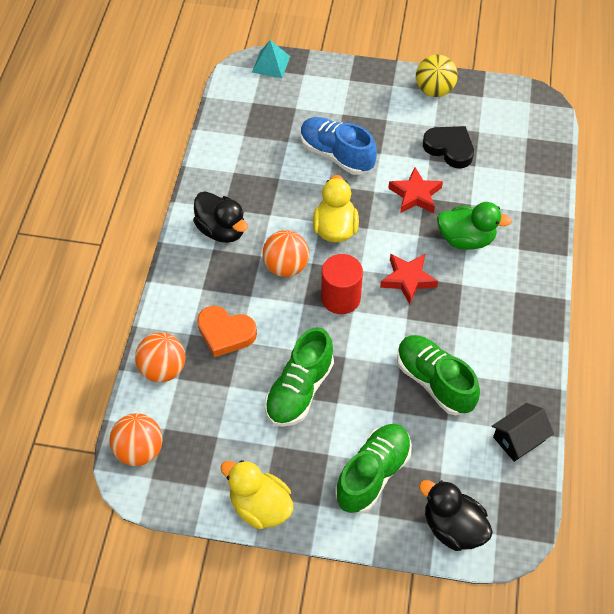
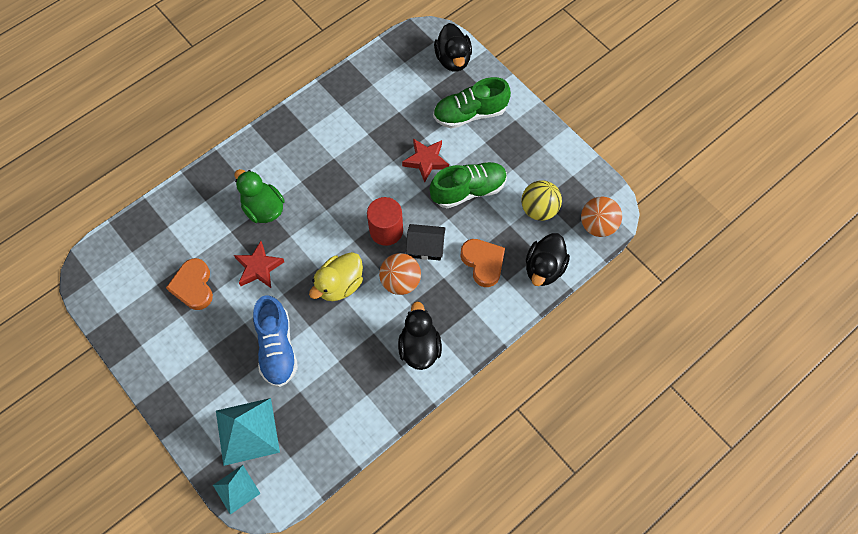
camera: 140 degrees left, 10 degrees up
(163, 369) = (544, 268): orange ball -> black duck
(260, 506) = (549, 142): yellow duck -> none
(300, 96) = (247, 431): none -> turquoise pyramid
(408, 279) = (331, 210): red star -> red star (426, 161)
(434, 90) = (143, 348): yellow ball -> yellow ball (539, 209)
(434, 382) = (383, 136): green shoe -> none
(449, 148) = (193, 286): black heart -> orange heart
(519, 439) = (371, 73): black house -> black house (425, 247)

